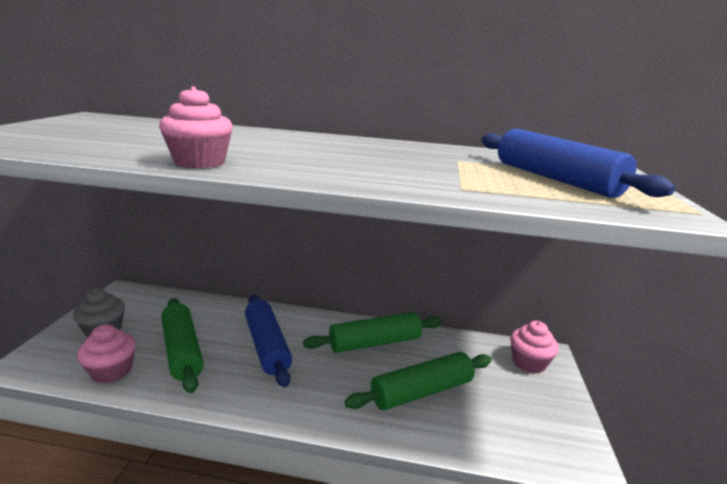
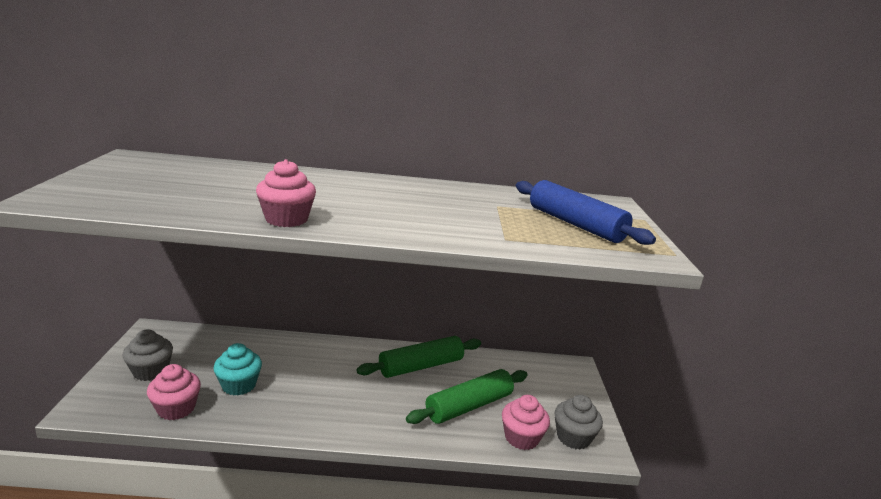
camera: 10 degrees left, 0 degrees up
(182, 350) = (239, 385): green rolling pin -> turquoise cupcake
(267, 346) = (320, 375): blue rolling pin -> none
(528, 362) = (559, 375): pink cupcake -> pink cupcake (521, 438)
(544, 441) = (573, 437): none -> grey cupcake

